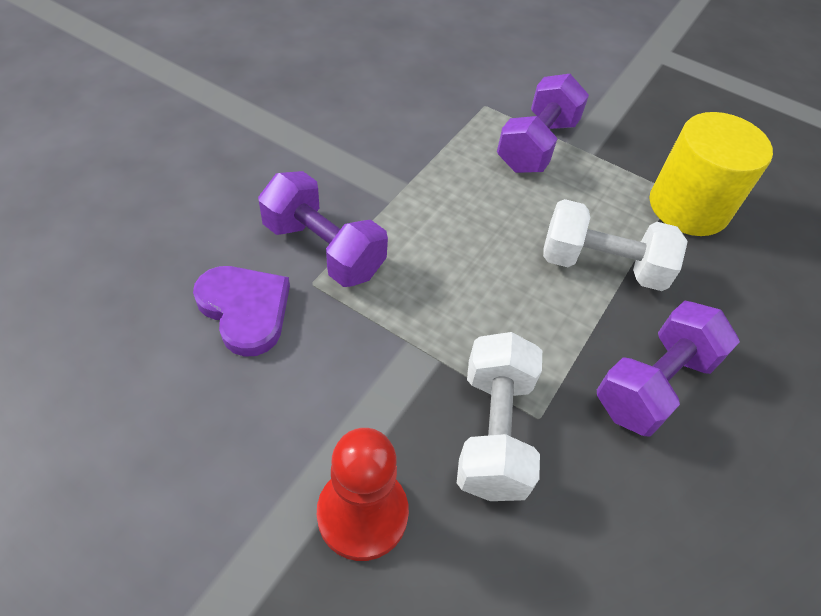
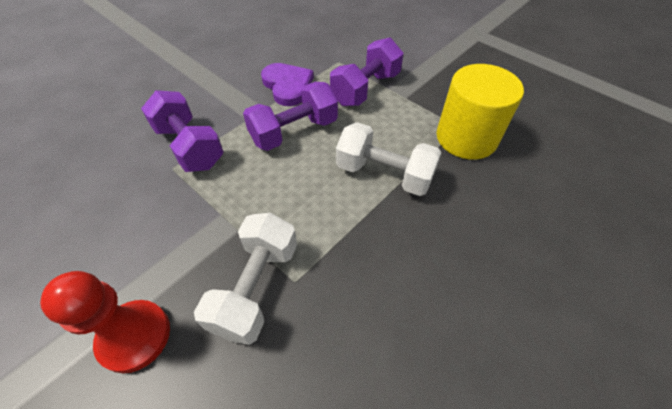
camera: 15 degrees right, 0 degrees up
(245, 310) = (120, 182): purple heart -> purple heart (287, 86)
(654, 384) = (394, 266): purple dumbbell -> purple dumbbell (294, 132)

